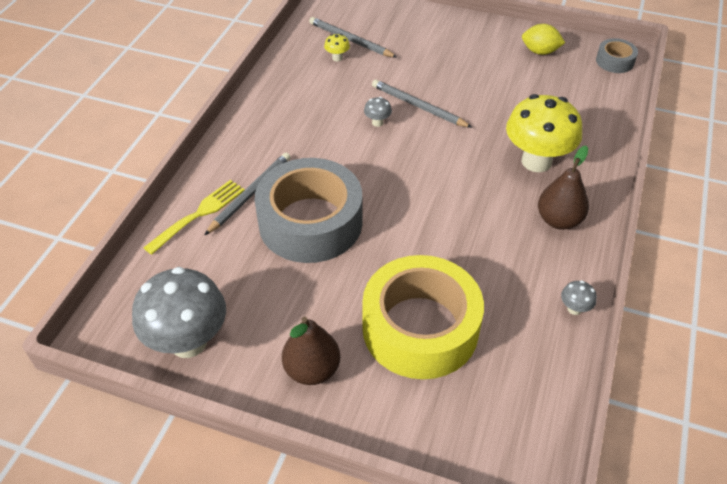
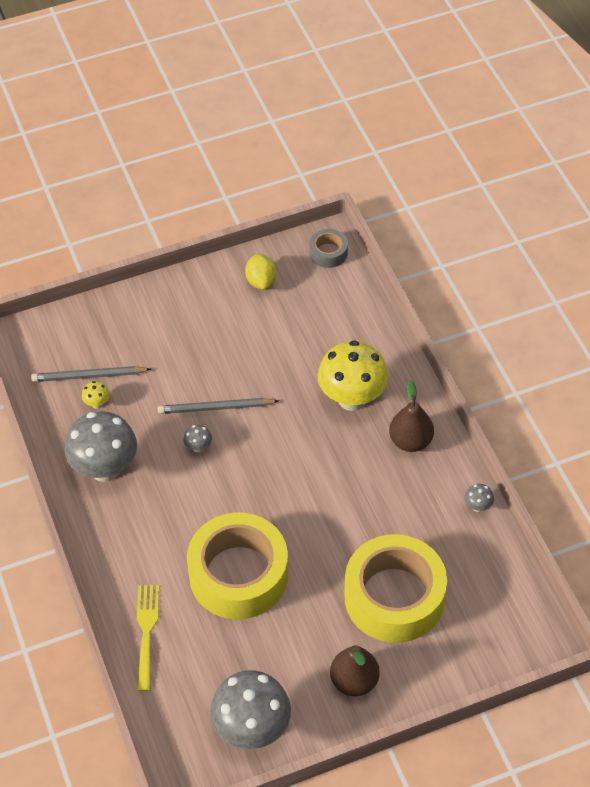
camera: 40 degrees left, 5 degrees up
(250, 194) = (167, 586): grey pencil -> none
(296, 97) = (105, 469): none -> grey mushroom
(310, 222) = (238, 574): grey tape -> yellow tape
(540, 51) = (261, 281): yellow lemon -> yellow lemon turned 75 degrees counterclockwise

